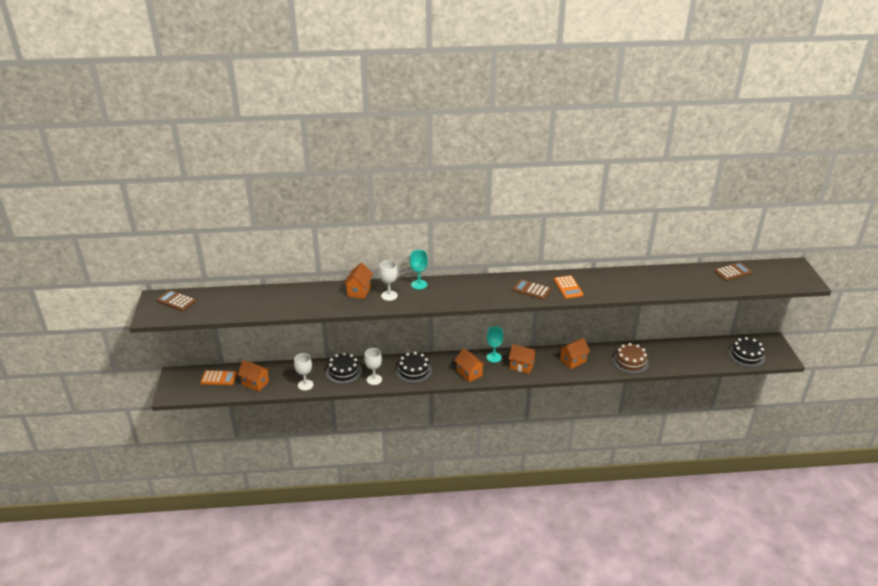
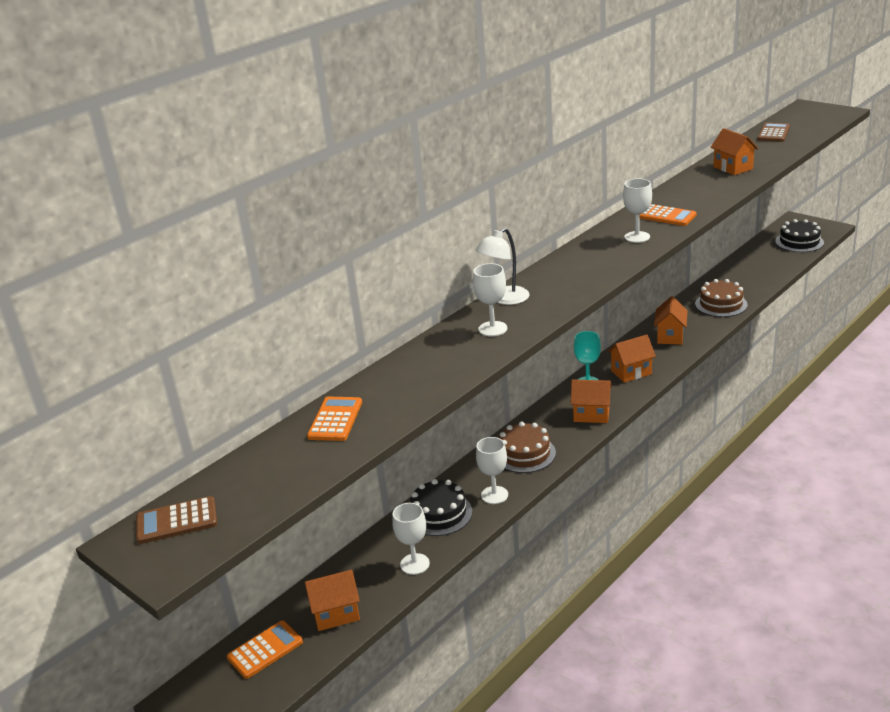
camera: 40 degrees left, 5 degrees down
(274, 296) = (335, 419): none -> orange calculator
(359, 291) = (444, 346): orange house -> orange house (733, 168)
(414, 370) = (524, 454): black cake -> brown cake
(419, 284) = (504, 299): turquoise goblet -> white lamp
(531, 290) = (637, 237): brown calculator -> white goblet

